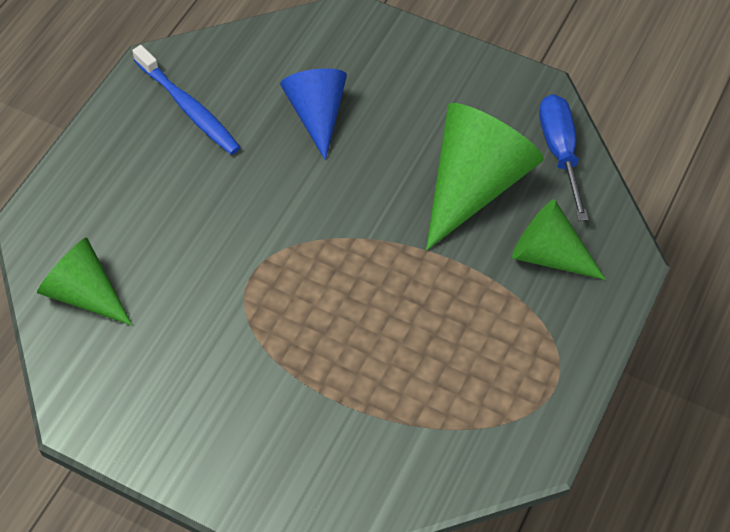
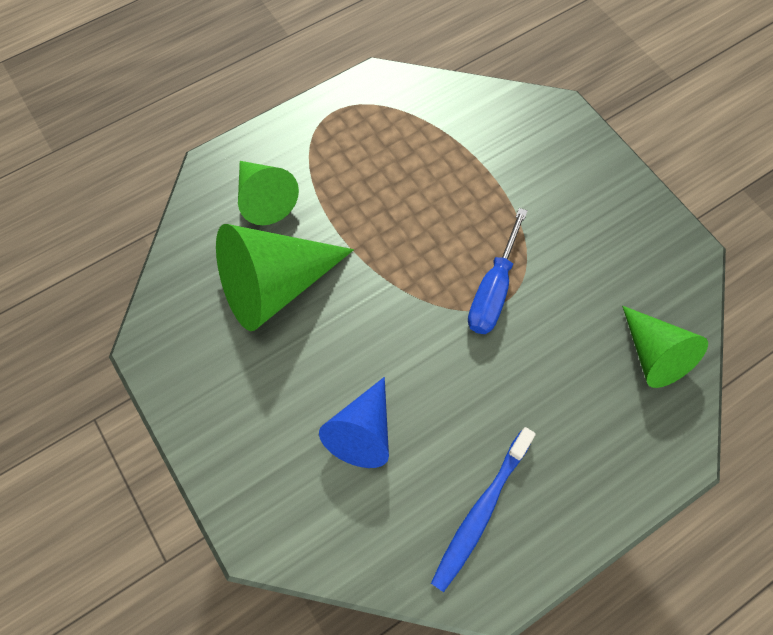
camera: 150 degrees left, 10 degrees up
(188, 107) = (481, 511): blue toothbrush -> blue toothbrush turned 135 degrees counterclockwise
(560, 152) = (184, 277): blue screwdriver -> blue screwdriver (493, 289)

